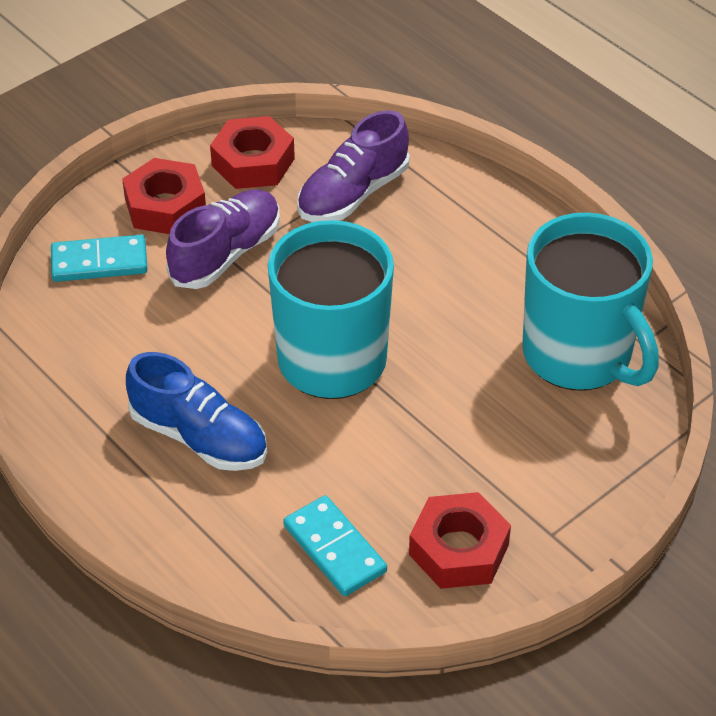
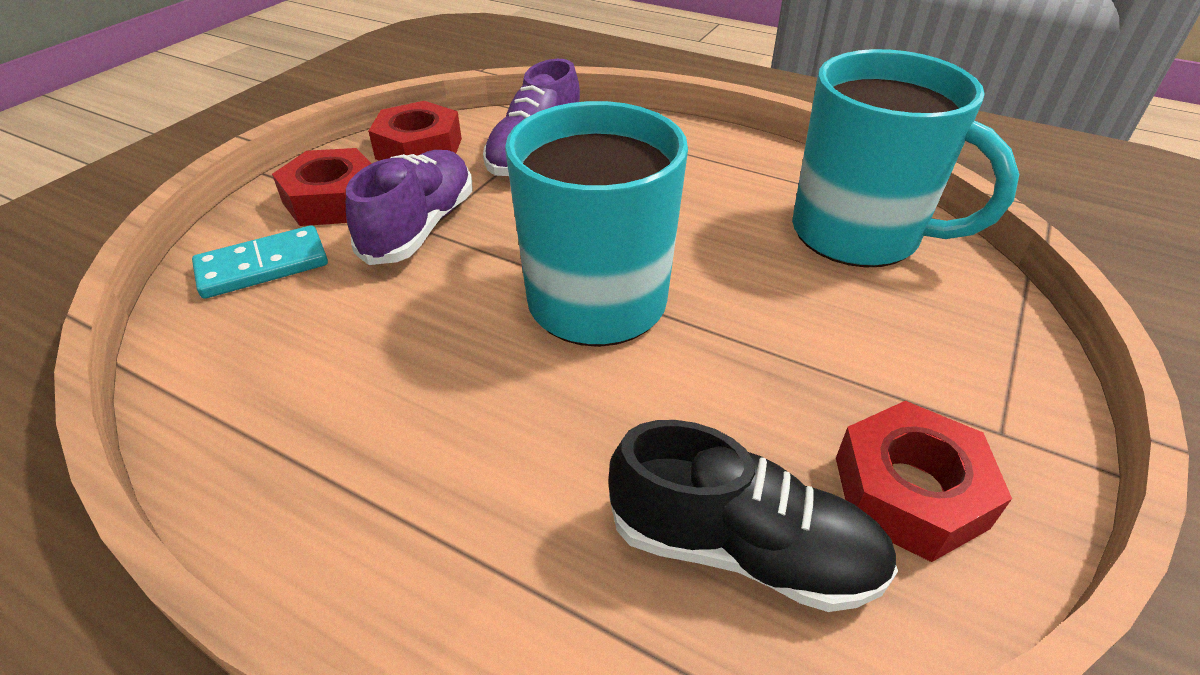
camera: 20 degrees left, 5 degrees down
(199, 437) = (463, 439): blue shoe -> none
(334, 549) = (742, 549): turquoise domino -> black shoe

